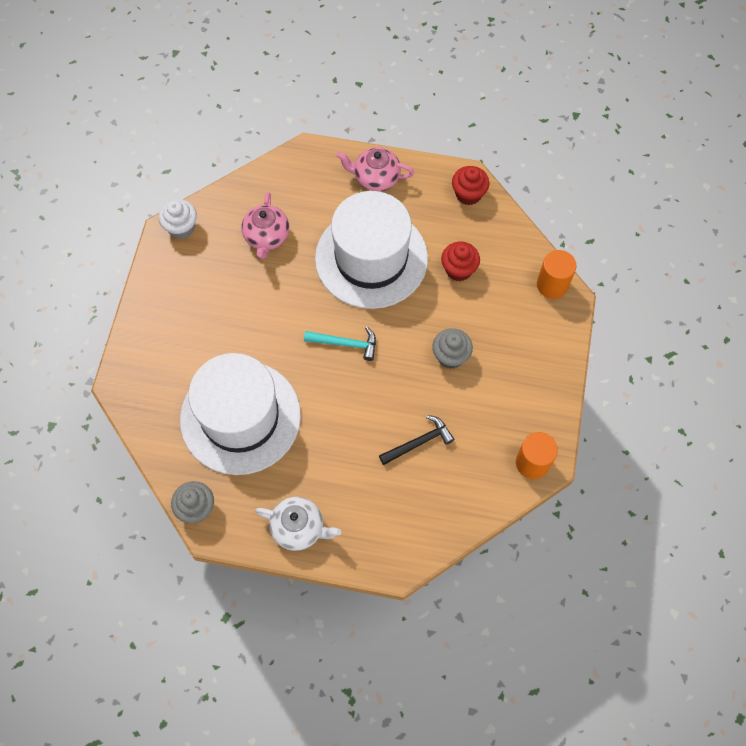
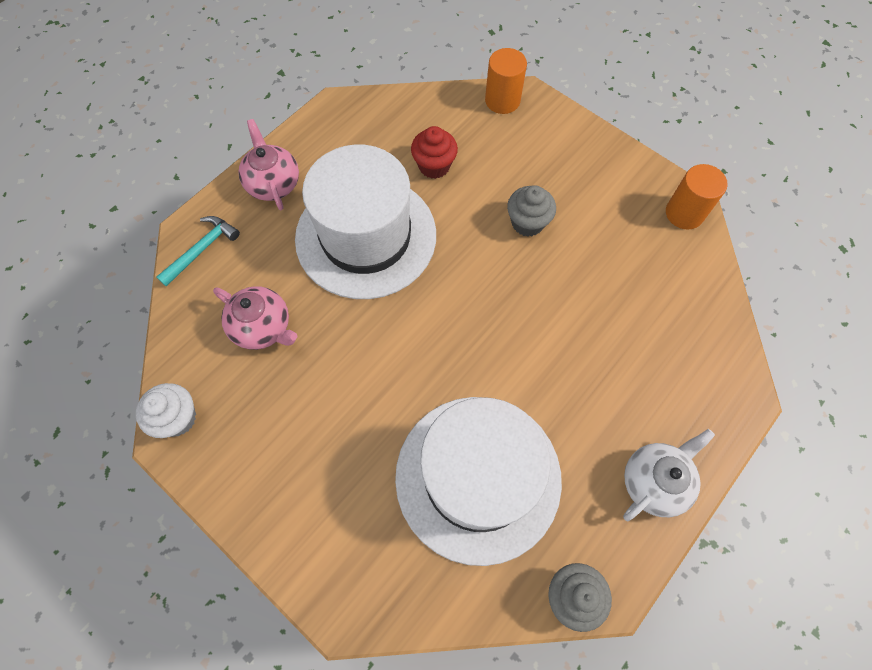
camera: 60 degrees left, 0 degrees up
(345, 343) = (452, 314): turquoise hammer -> turquoise hammer (201, 249)
(375, 178) = (273, 183): pink teapot -> pink teapot turned 120 degrees clockwise
(418, 442) = (610, 302): black hammer -> none
(468, 194) = (355, 114): red cupcake -> none

